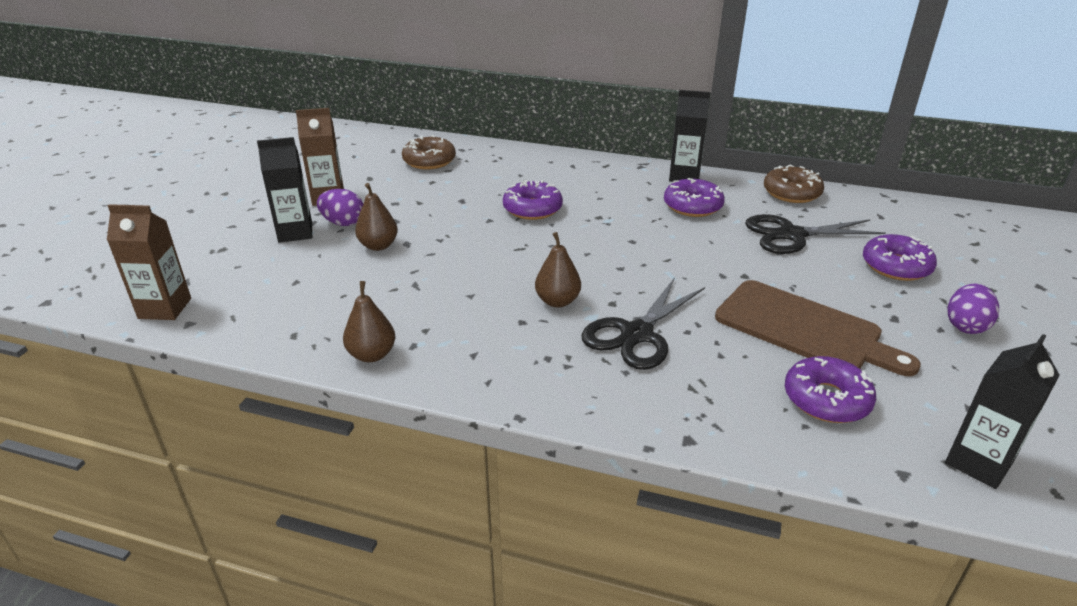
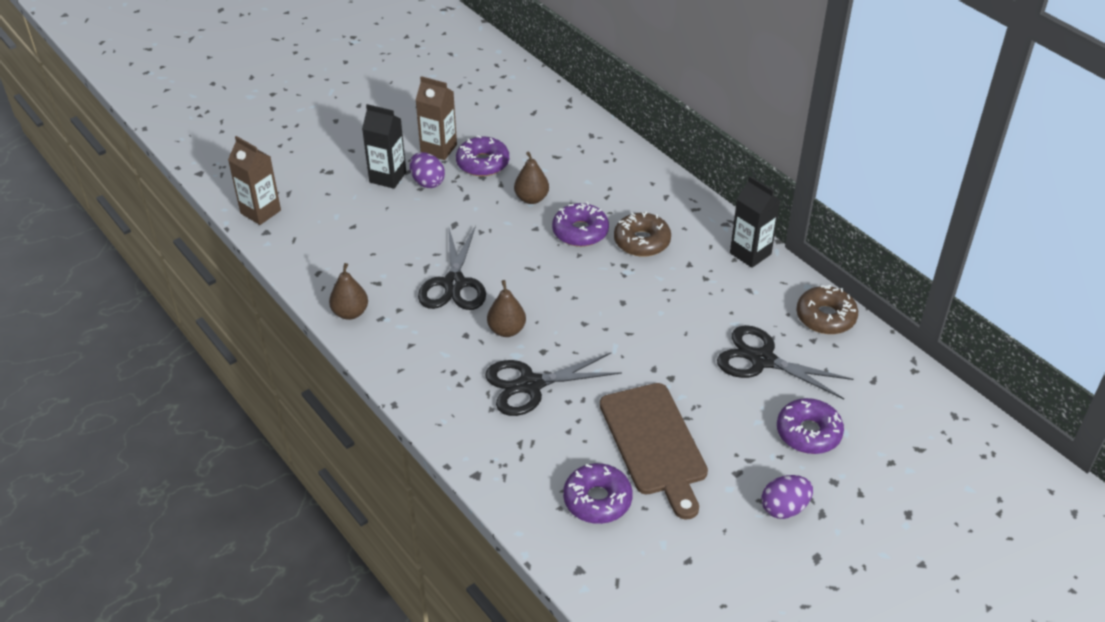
camera: 35 degrees right, 10 degrees up
(378, 246) = (433, 217): brown pear -> brown pear (531, 198)
(429, 161) = (551, 138): brown donut -> brown donut (642, 241)
(460, 286) = (454, 283): none -> black scissors
(692, 206) = (716, 290): purple donut -> purple donut (482, 163)
(978, 463) = (637, 593): black carton -> none

